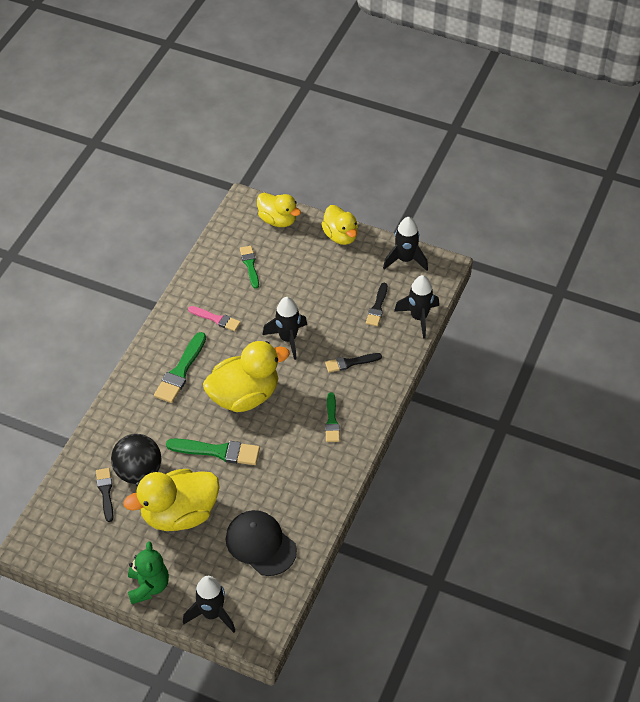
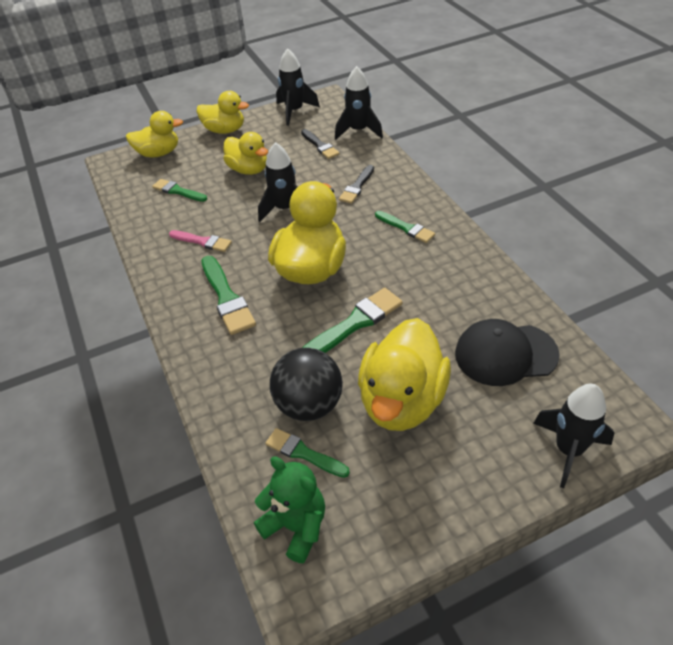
camera: 45 degrees left, 5 degrees down
(105, 492) = (304, 453): black brush -> green brush
(148, 586) = (478, 491): green teddy bear -> green teddy bear (296, 526)
(216, 319) = (202, 241): pink brush -> pink brush turned 45 degrees clockwise
(309, 286) = (248, 169): none -> yellow duck

